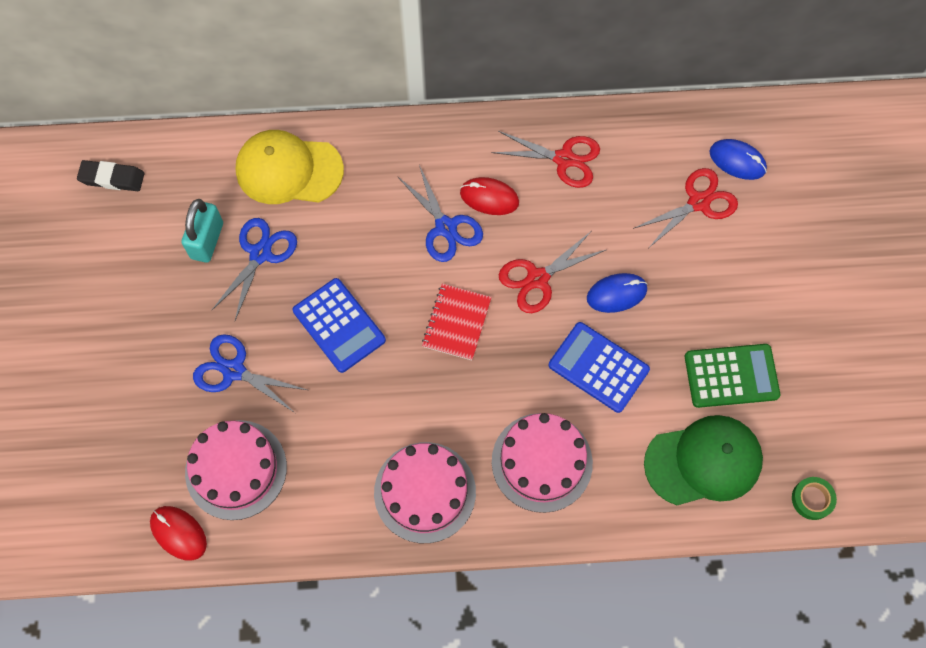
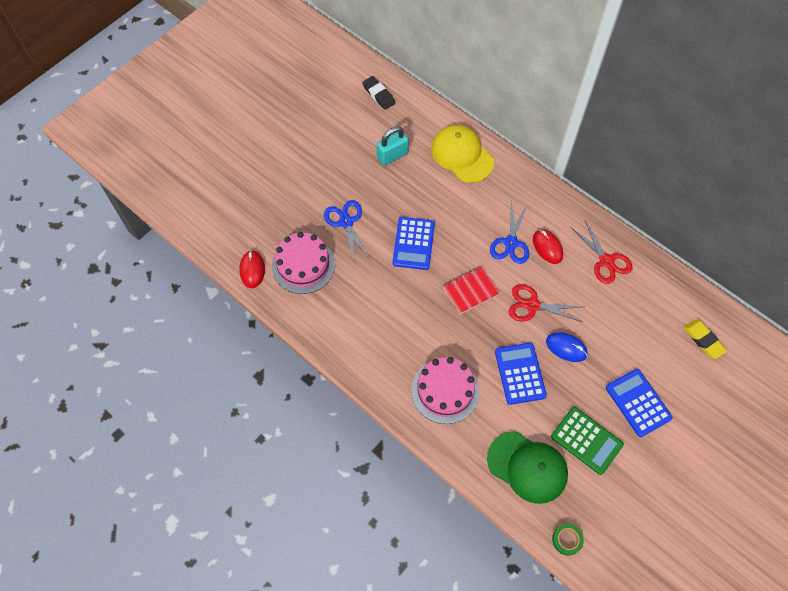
camera: 45 degrees right, 5 degrees down
(260, 254) = (410, 181): blue scissors -> none
(425, 492) = (376, 352): pink cake -> none
(698, 202) = (659, 342): red scissors -> none
(737, 161) = (703, 340): blue mouse -> yellow eraser
(740, 287) = (638, 403): none -> blue calculator

